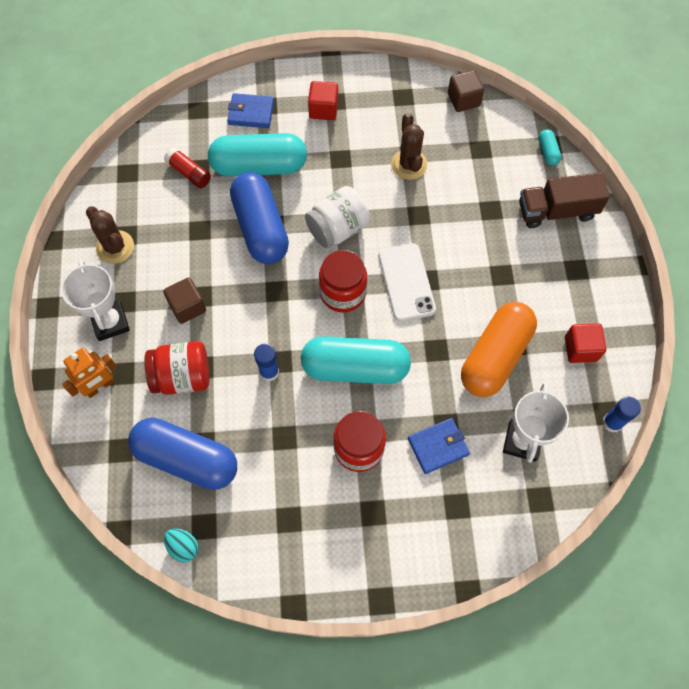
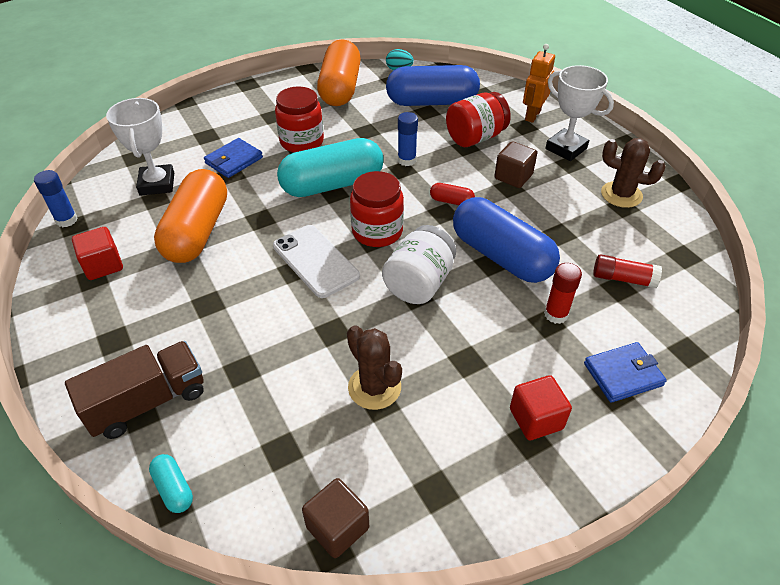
camera: 155 degrees right, 20 degrees down
(259, 166) = (556, 314): turquoise capsule -> red glue stick
(261, 300) = (451, 201): none -> red capsule
(274, 536) = (340, 88): none -> orange capsule

